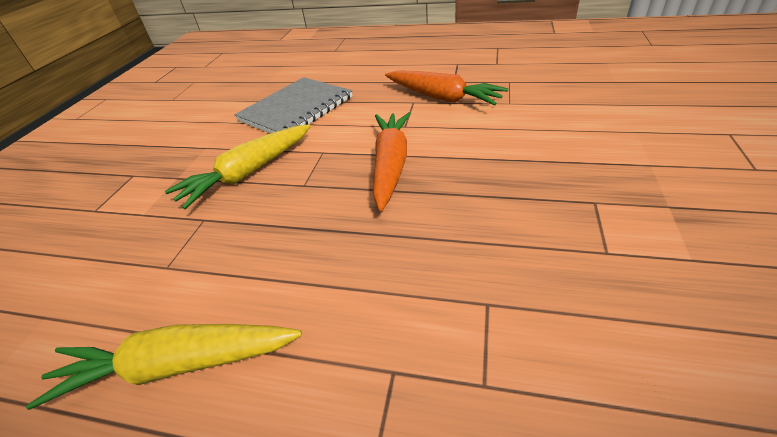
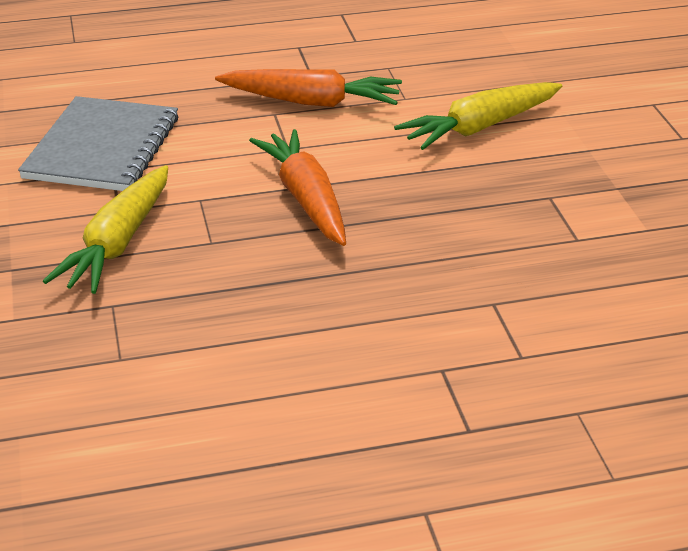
camera: 30 degrees left, 5 degrees down
(177, 365) = (232, 423): yellow carrot -> yellow carrot (479, 127)

